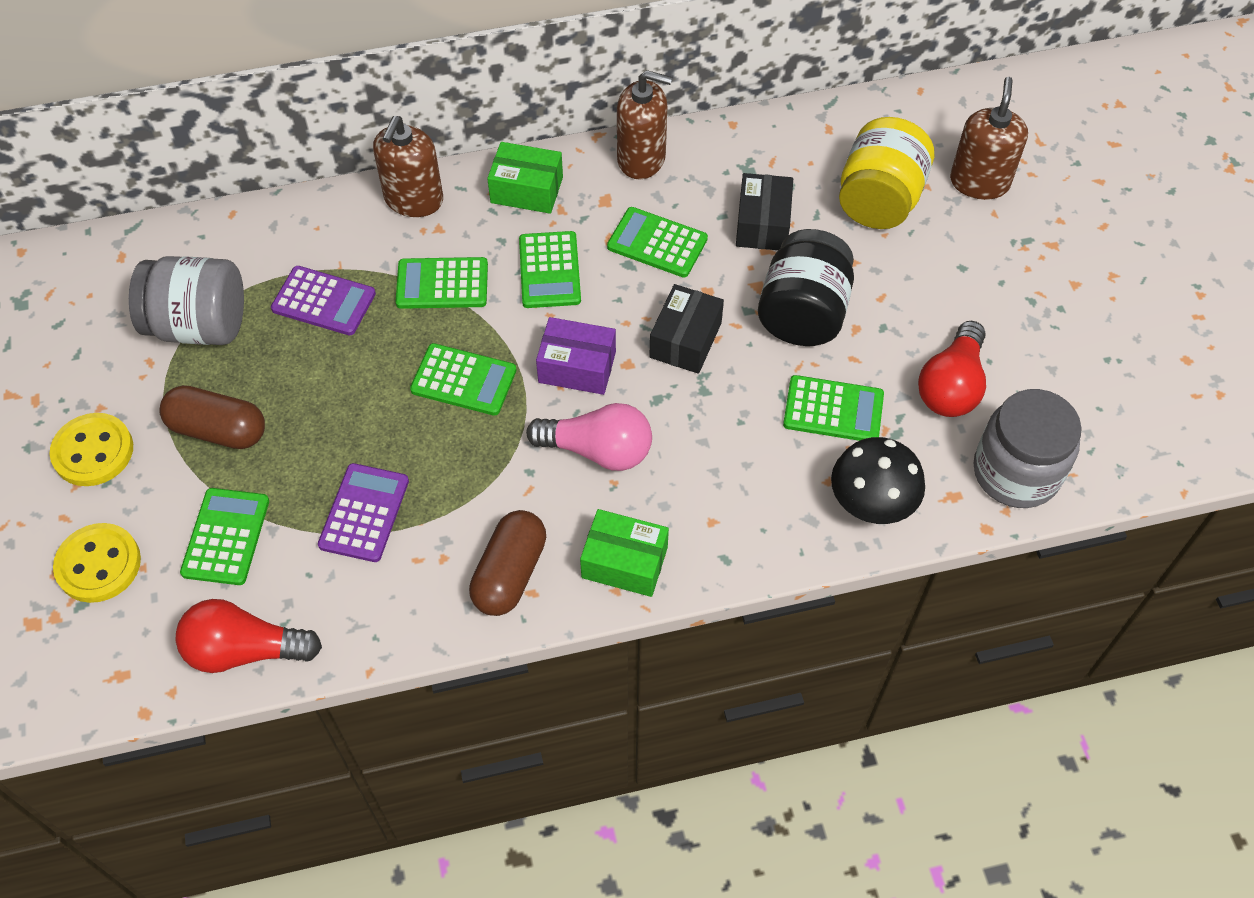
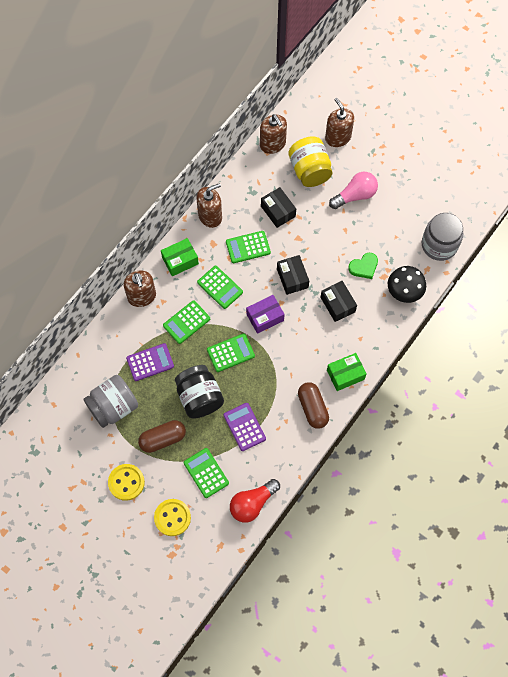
camera: 40 degrees left, 10 degrees up
(598, 450) = (300, 342): pink light bulb -> pink light bulb (355, 195)
(725, 437) = (337, 304): none -> black box
(803, 313) = (322, 237): black jar -> black jar (199, 397)
(833, 410) = (364, 267): green calculator -> green heart
(852, 123) = (272, 144): none -> brown soap dispenser
(951, 385) = (394, 228): red light bulb -> none

